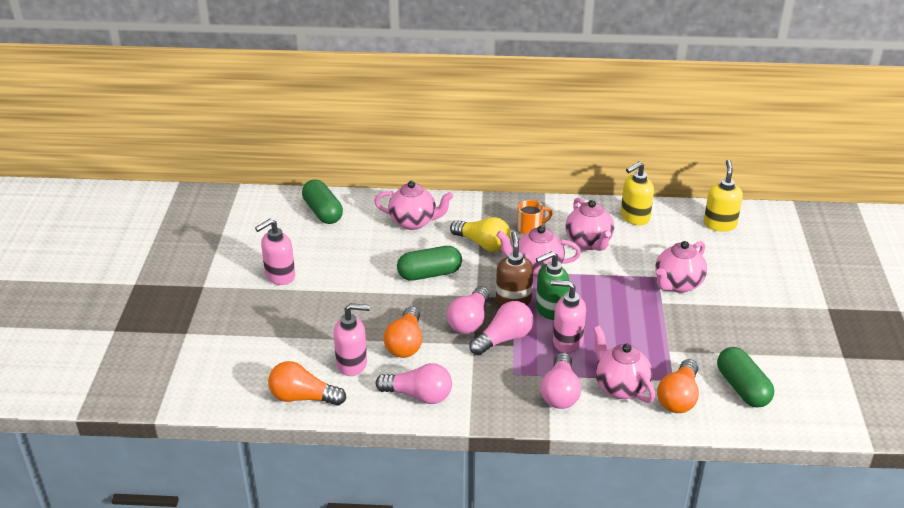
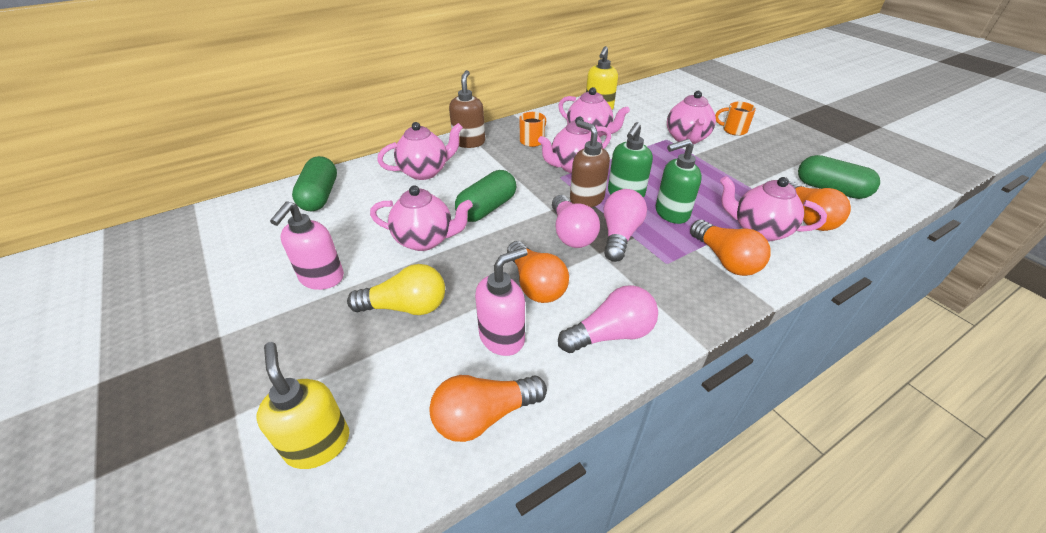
camera: 35 degrees left, 5 degrees up
(323, 212) = (320, 196): green capsule -> green capsule turned 60 degrees clockwise
(364, 279) = (425, 240): none -> pink teapot
(475, 207) = (469, 142): none -> brown soap dispenser
(483, 244) = (507, 166): yellow light bulb -> yellow light bulb (406, 307)
(560, 393) = (725, 260): pink light bulb -> orange light bulb
(567, 341) = (671, 213): pink soap dispenser -> green soap dispenser
(719, 224) = (657, 94): yellow soap dispenser -> yellow soap dispenser (318, 444)
(740, 295) = (733, 130): none -> orange mug

